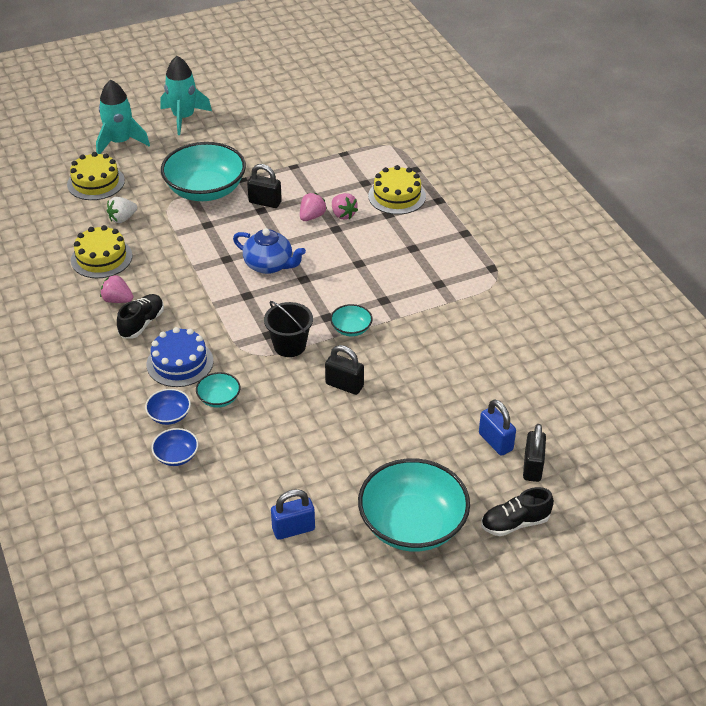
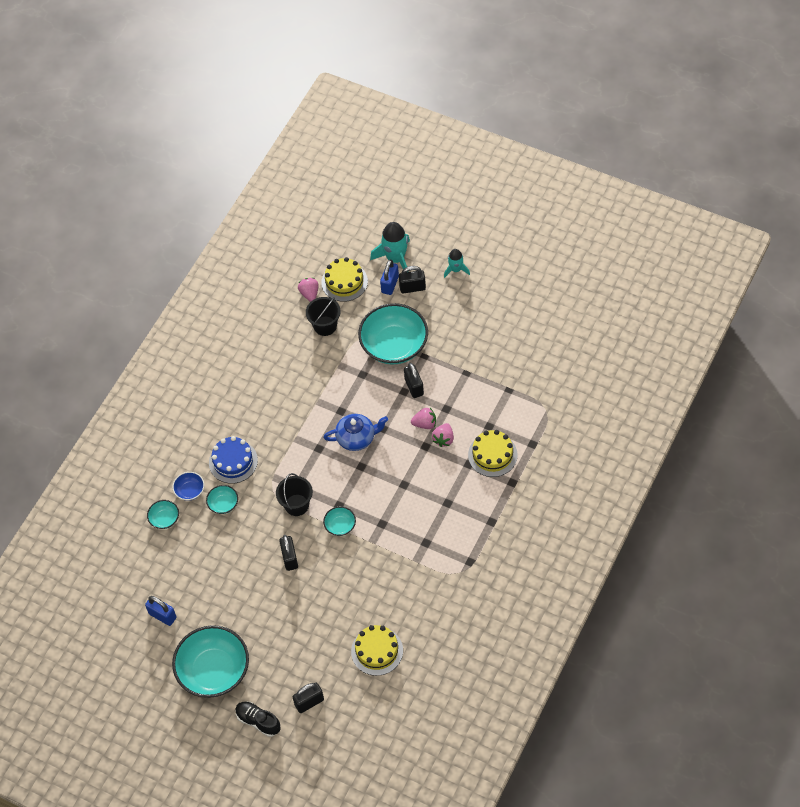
camera: 55 degrees right, 15 degrees up
(101, 258) = (281, 347): yellow cake -> yellow cake (377, 651)
(117, 300) = (254, 387): pink strawberry -> pink strawberry (309, 294)
(122, 218) = (325, 326): white strawberry -> black bucket
(142, 323) = (246, 416): black shoe -> none
(164, 149) = (412, 288): none -> black padlock
(176, 456) = (164, 519): blue bowl -> turquoise bowl
(183, 118) = (456, 269): turquoise rocket -> turquoise rocket, size x0.58
(269, 265) = (357, 438): blue teapot -> blue teapot turned 90 degrees counterclockwise
(495, 442) = (313, 669): blue padlock -> blue padlock (390, 284)

